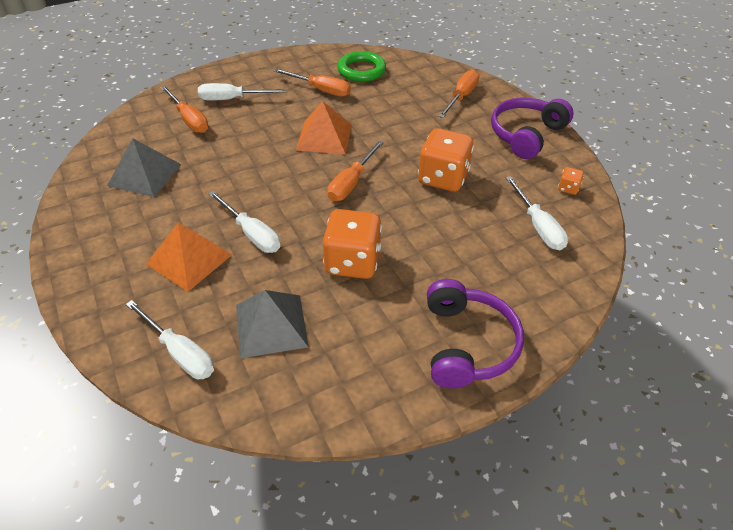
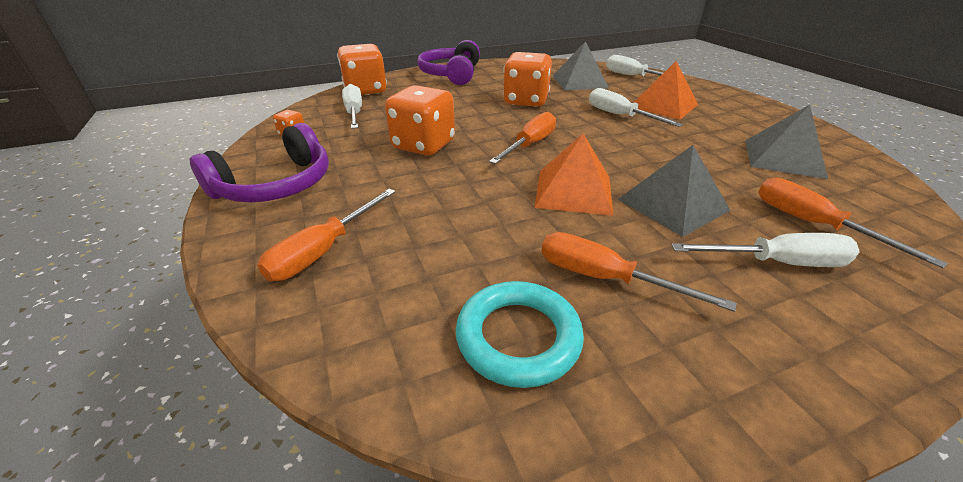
camera: 175 degrees left, 10 degrees down
(263, 129) = (673, 204): none -> grey pyramid
(361, 70) = (518, 337): green ring -> turquoise ring
(562, 281) = (365, 90): none -> orange dice

